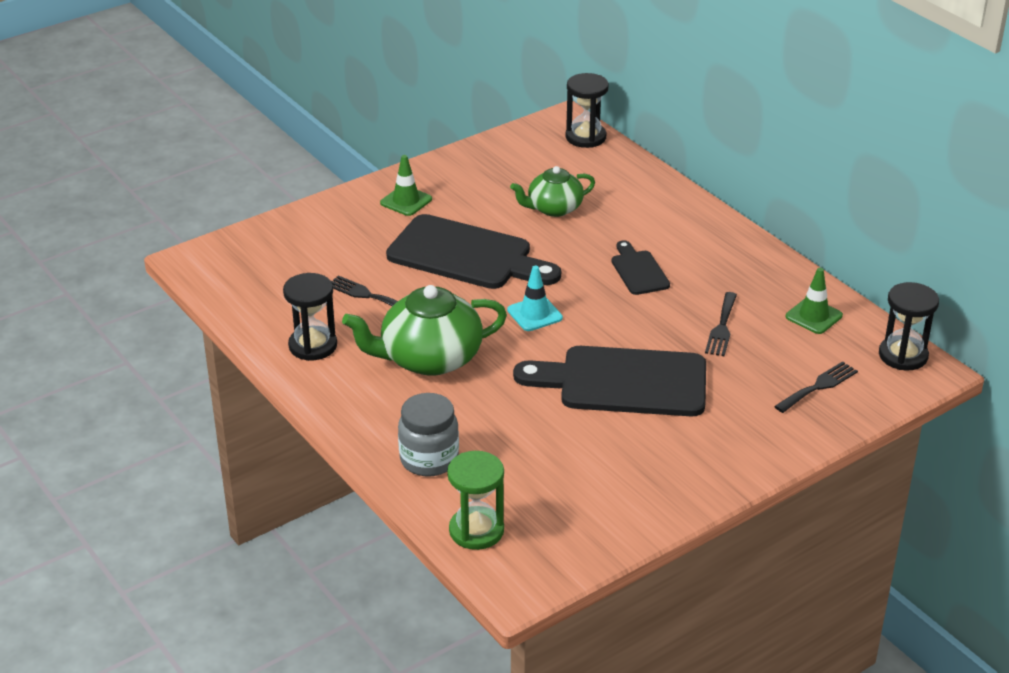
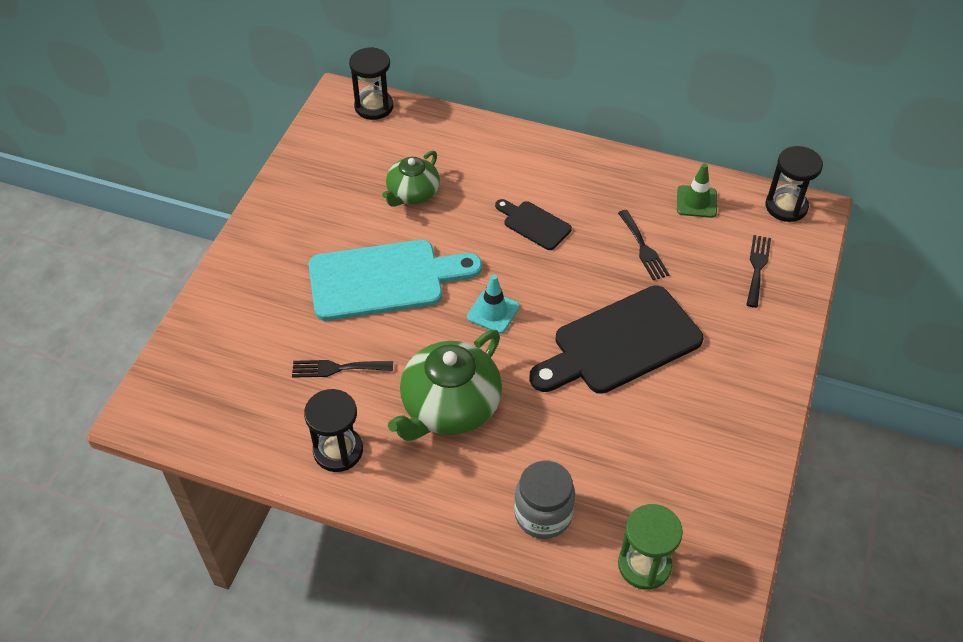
camera: 35 degrees left, 15 degrees up
(406, 201) = (281, 247): green traffic cone -> none
(466, 255) = (384, 279): black cutting board -> turquoise cutting board

